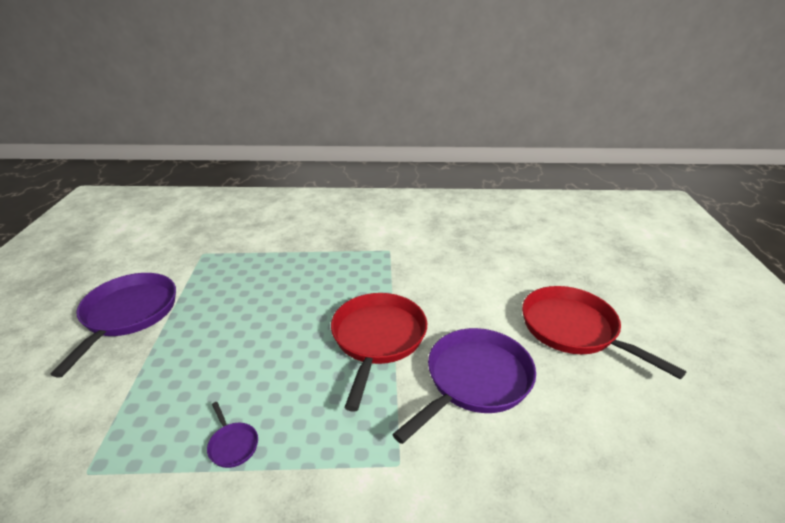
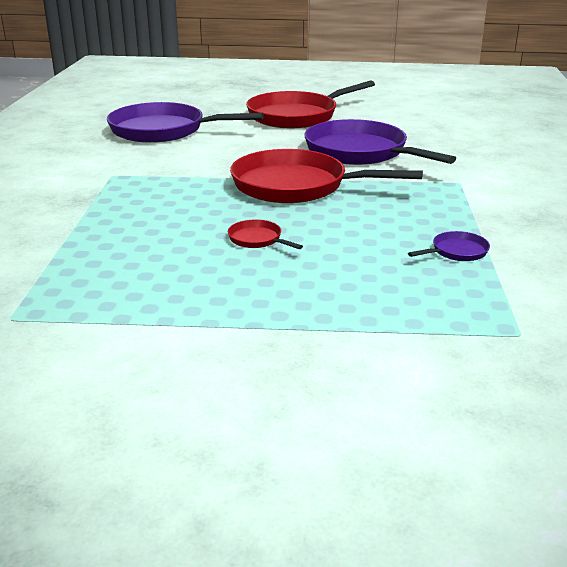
camera: 85 degrees left, 5 degrees down
(128, 314) = (191, 370): purple pan -> purple pan (163, 130)
(276, 325) = (257, 239): none -> red pan

